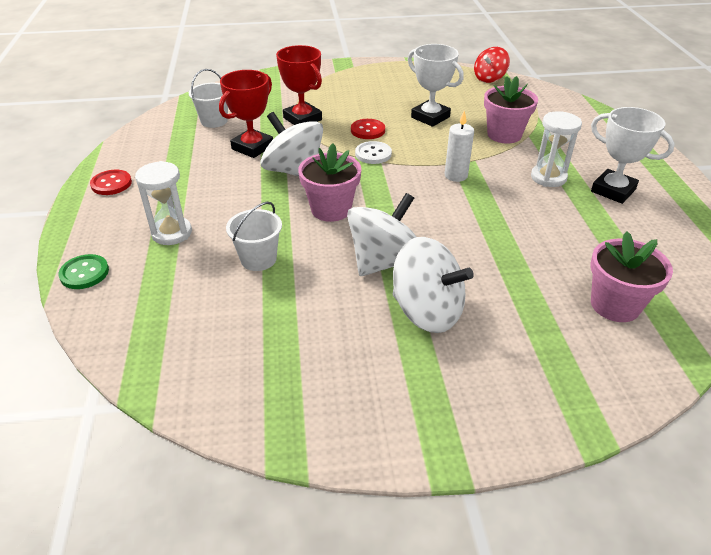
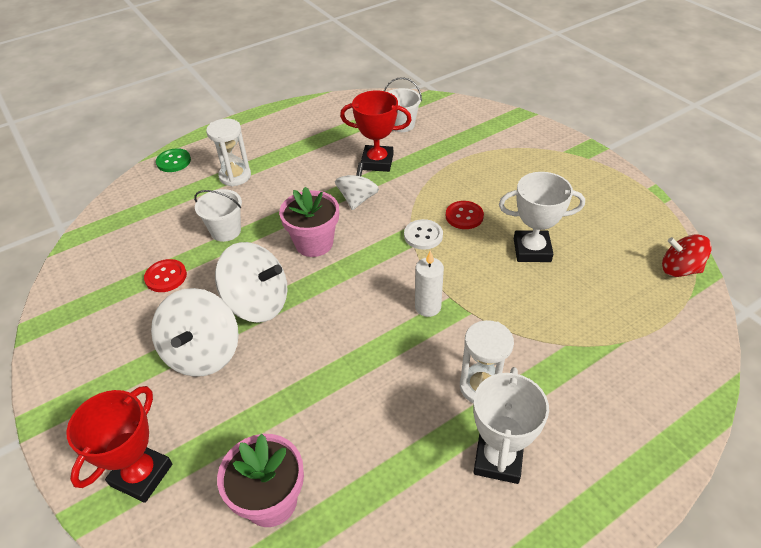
camera: 65 degrees right, 5 degrees up
(111, 184) = (278, 122): red button -> red button (166, 277)
(294, 171) = (357, 199): white spinning top -> white spinning top, size x0.64
(302, 119) = (449, 169): red trophy -> red trophy (141, 475)
(430, 117) = (532, 250): white trophy -> white trophy turned 75 degrees clockwise
(504, 135) = (547, 322): pink flower pot -> none

